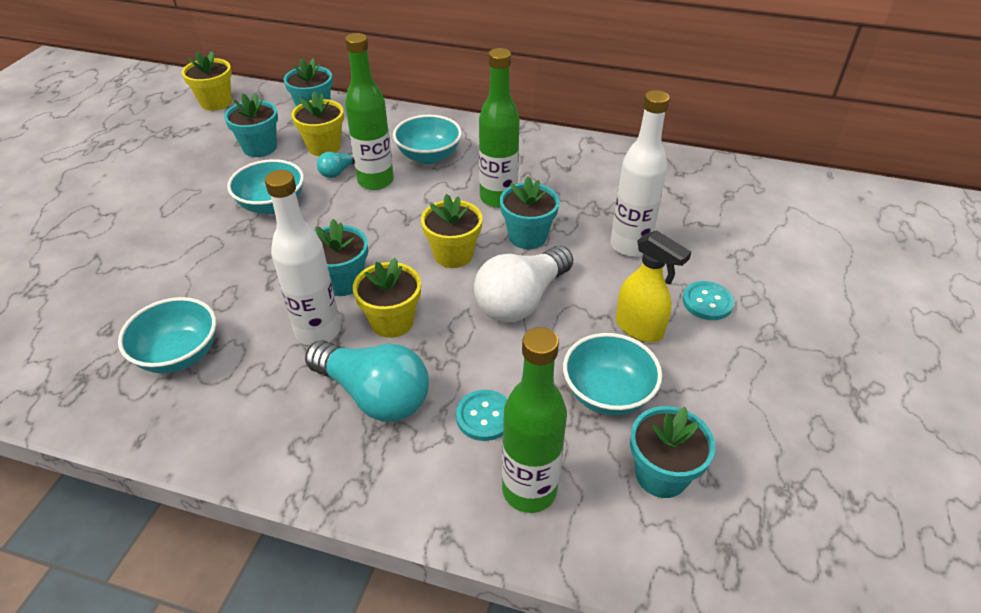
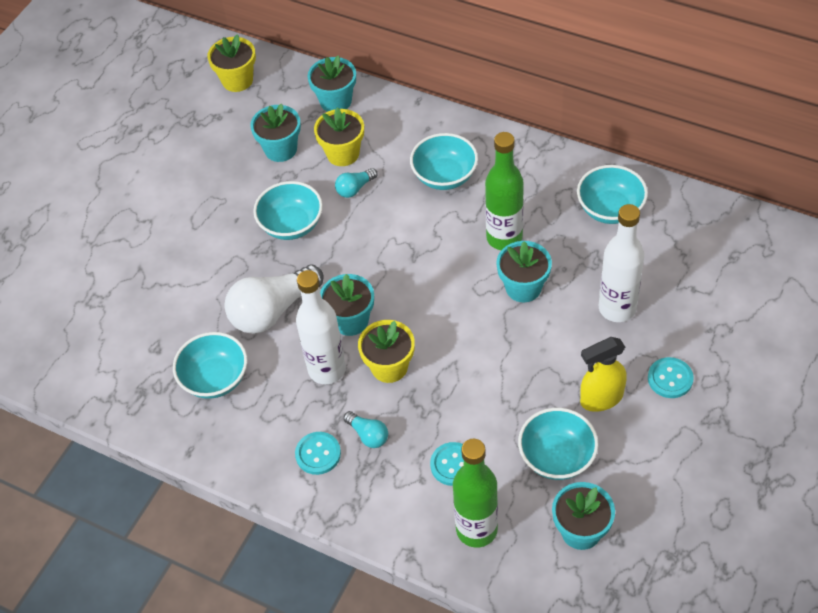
camera: 15 degrees right, 10 degrees up
(311, 424) = (318, 454): none -> turquoise button
(374, 395) = (368, 435): turquoise light bulb -> turquoise light bulb, size x0.47
(375, 181) = (389, 204): green bottle -> none
(453, 255) = (451, 301): yellow flower pot -> none
(521, 300) = (504, 357): white light bulb -> white light bulb (272, 311)
(597, 169) = (610, 209): none -> turquoise bowl
(639, 328) = (601, 398): yellow spray bottle -> yellow spray bottle turned 105 degrees clockwise

